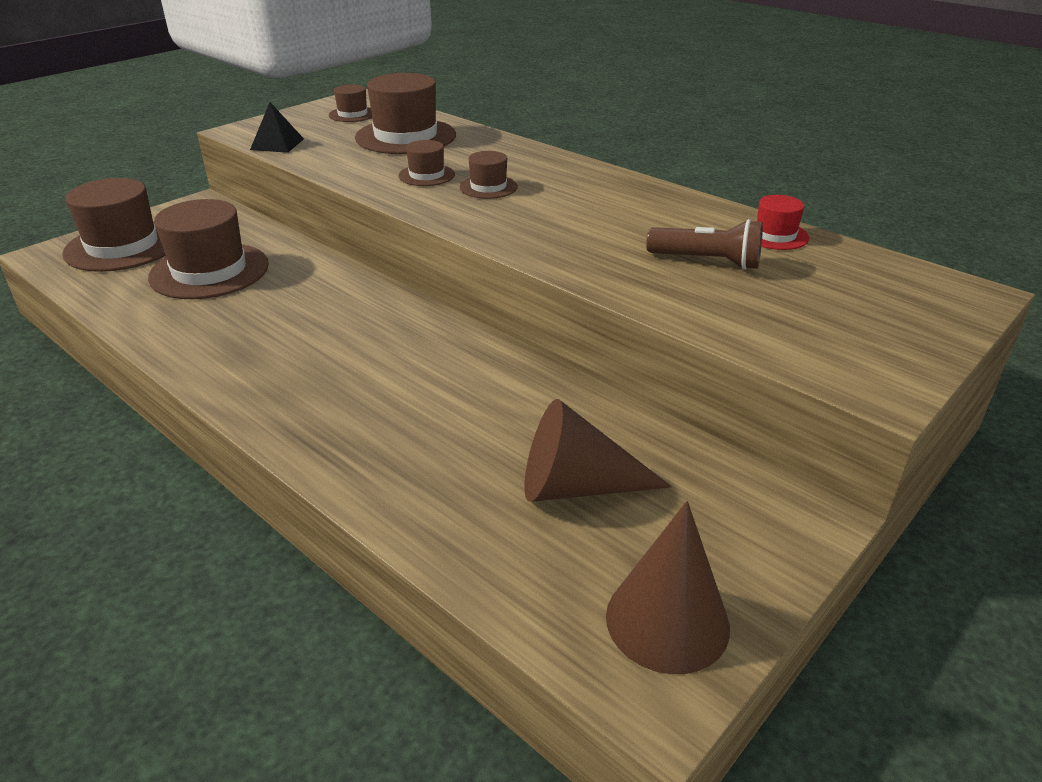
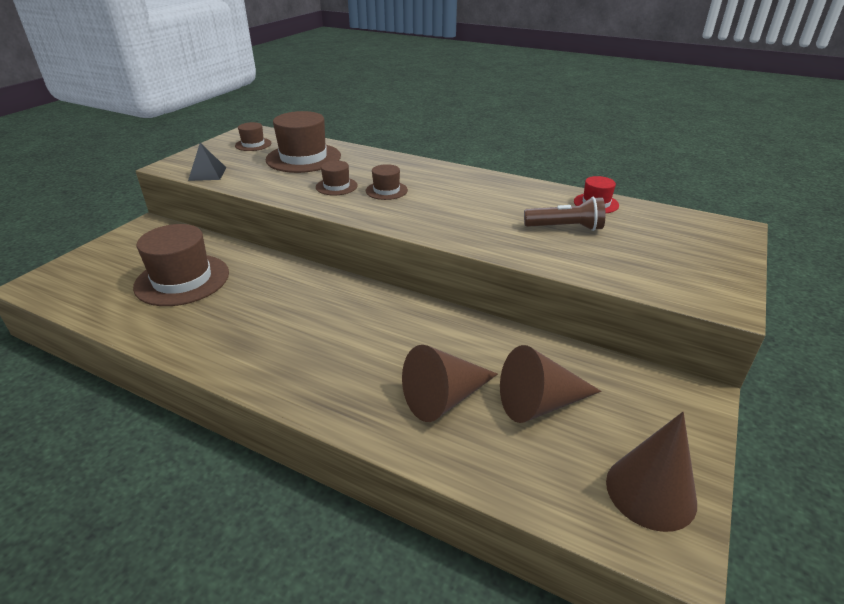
camera: 15 degrees left, 0 degrees up
(122, 246) = (98, 269): brown hat -> none
(454, 457) = (445, 398): none -> brown cone

